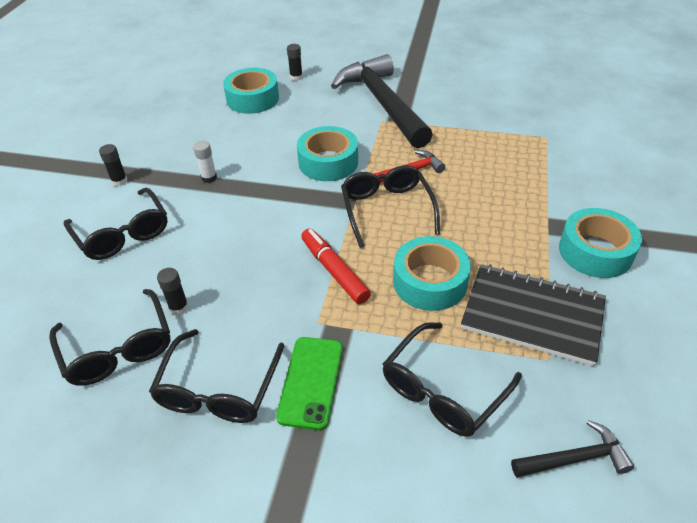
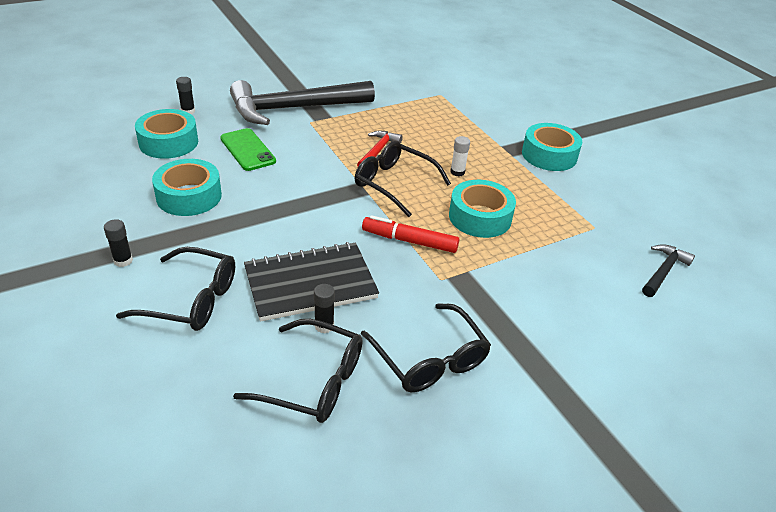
camera: 45 degrees left, 5 degrees down
(209, 178) = (214, 221): white glue stick -> white glue stick (457, 172)
(311, 382) = (484, 317): green phone -> green phone (247, 150)
(328, 162) = (306, 168): turquoise tape -> turquoise tape (189, 196)
(382, 103) = (293, 109): black hammer -> black hammer turned 45 degrees counterclockwise
(443, 390) = (563, 275): black glasses -> none
(532, 315) = (559, 208): black notebook -> black notebook (310, 283)

